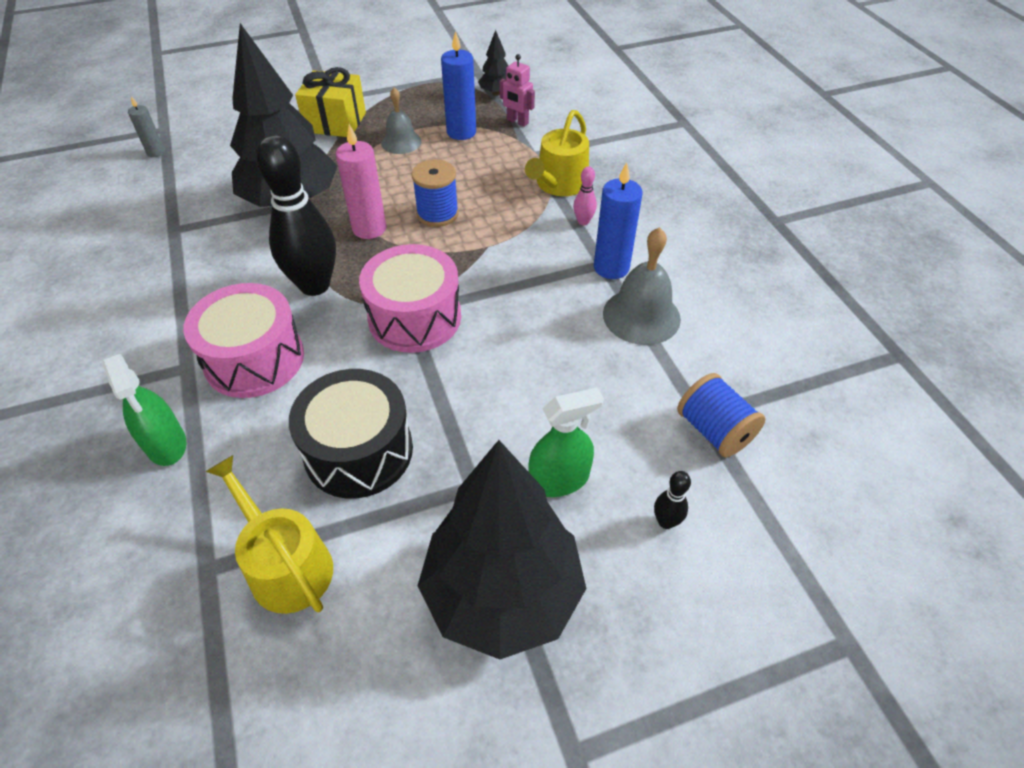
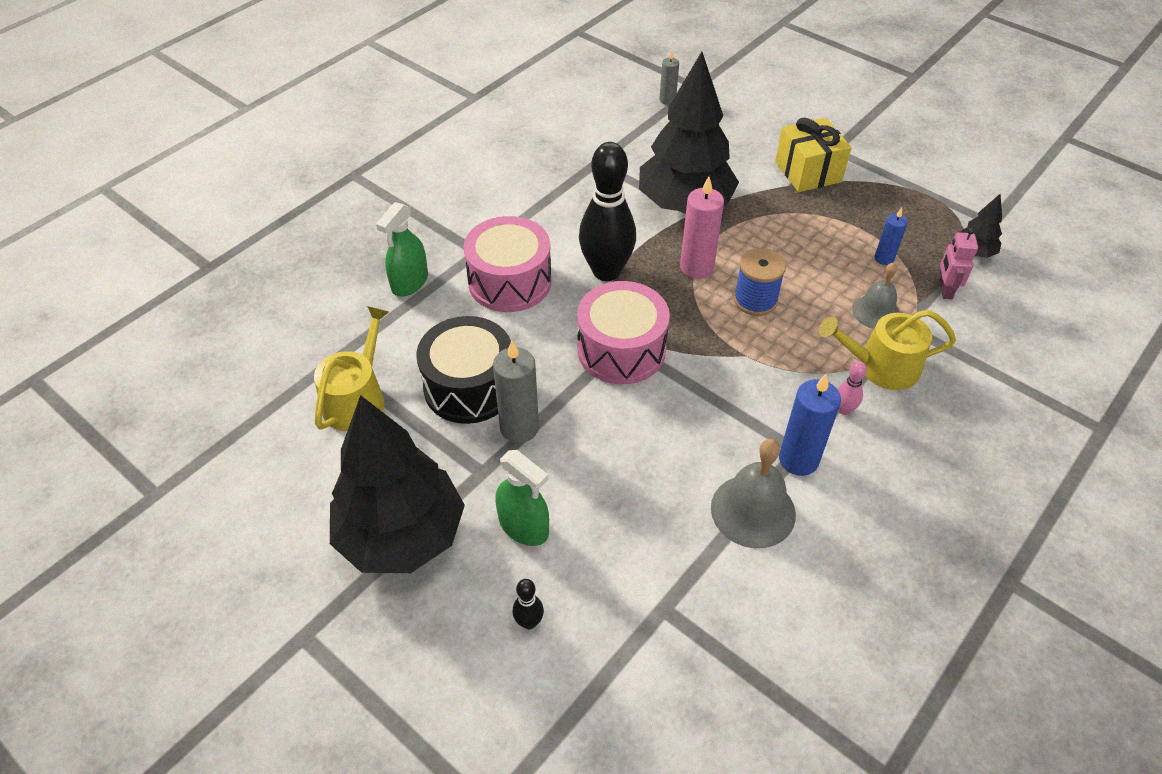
camera: 60 degrees right, 0 degrees up
(401, 142) = (826, 226): grey bell -> grey bell (876, 312)
(442, 432) = (519, 427): none -> grey candle
(461, 132) = (884, 258): blue candle -> blue candle, size x0.58
(714, 431) = (652, 625): blue spool -> none

